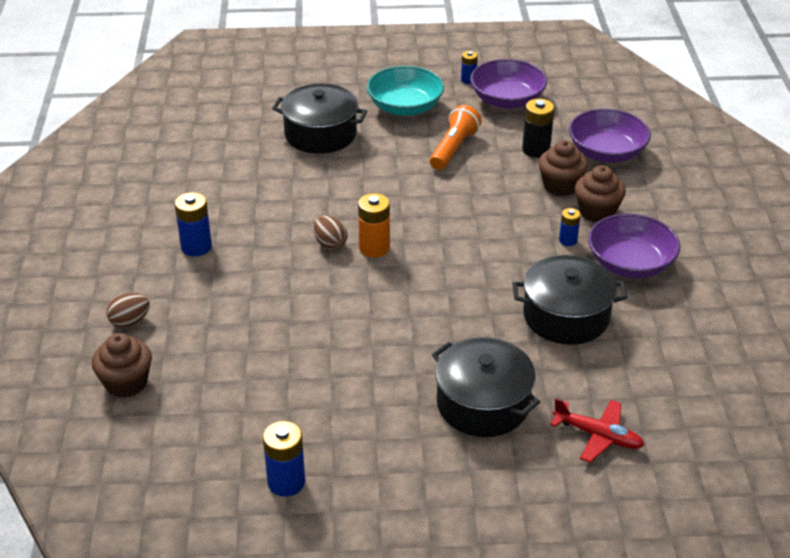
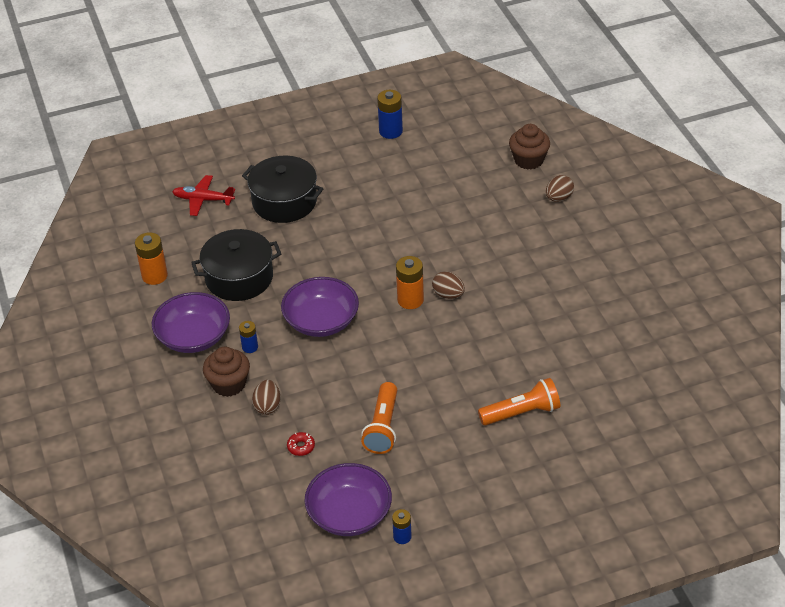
camera: 165 degrees right, 5 degrees up
(196, 247) = (554, 266): blue battery -> none
(320, 134) = (522, 412): black pot -> orange flashlight
(405, 107) = (454, 473): turquoise bowl -> none
(536, 150) = (301, 447): black battery -> red donut
(560, 186) = (267, 406): brown cupcake -> brown egg
(606, 152) = (229, 461): purple bowl -> purple bowl (321, 321)
(674, 343) = (154, 276): none -> orange battery

